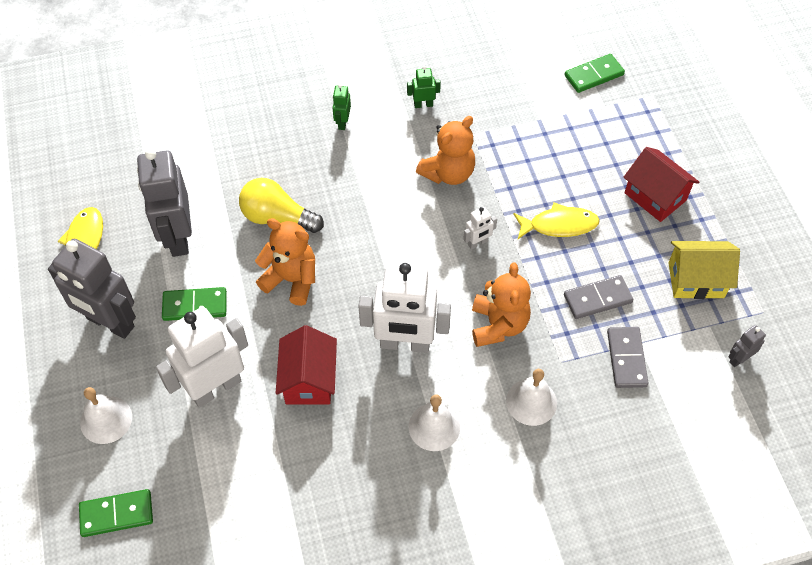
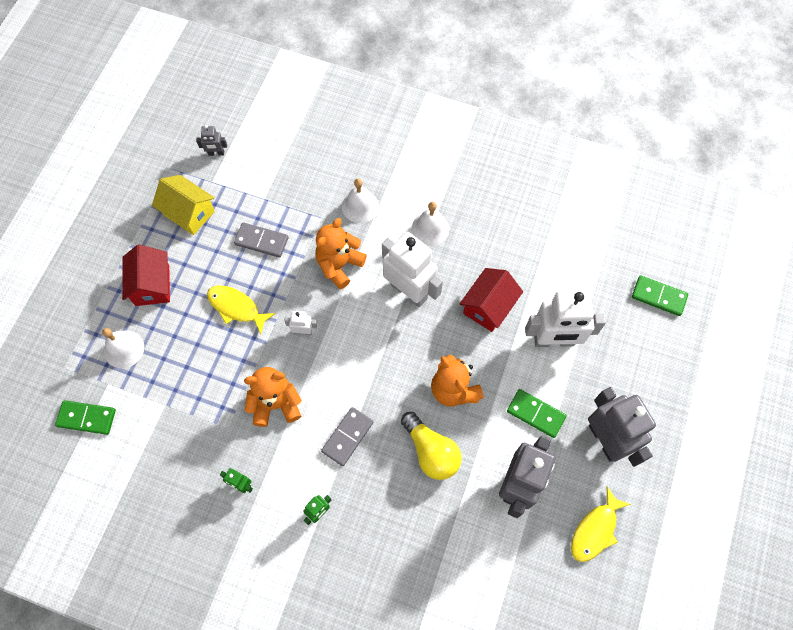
camera: 145 degrees left, 10 degrees up
(106, 419) = (639, 364): white bell -> white bell (124, 349)
(626, 358) = (280, 194): grey domino -> grey domino (347, 437)

